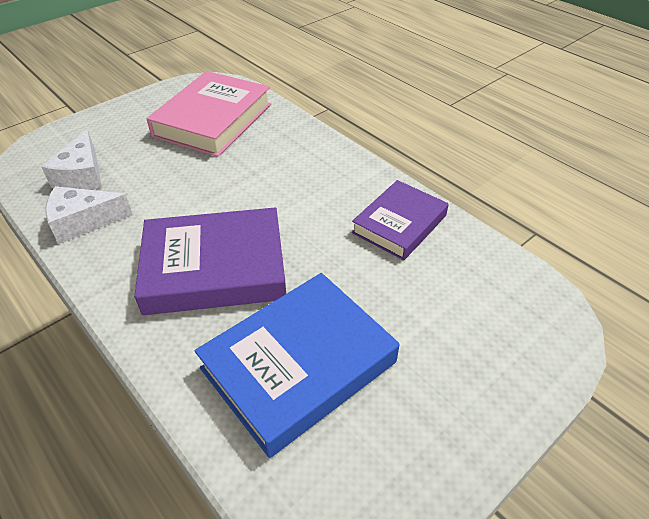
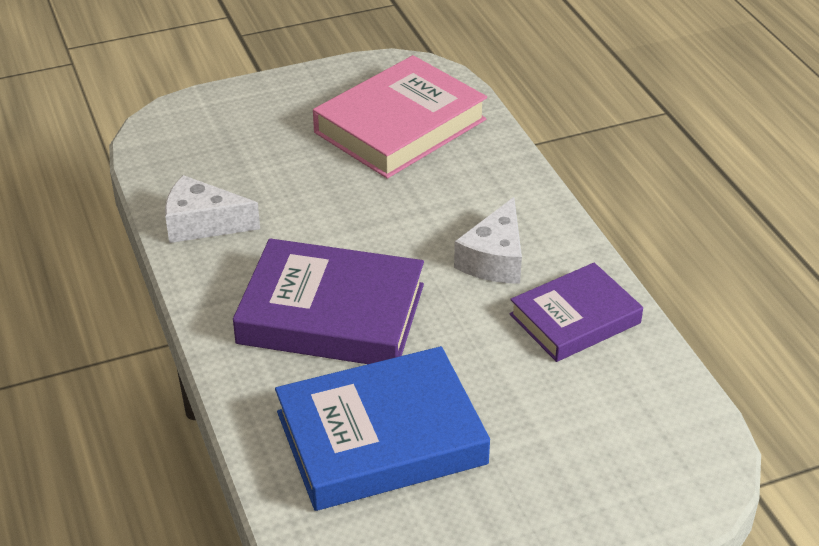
camera: 20 degrees right, 5 degrees down
(82, 175) = (216, 165): white cheese -> white cheese (494, 259)

